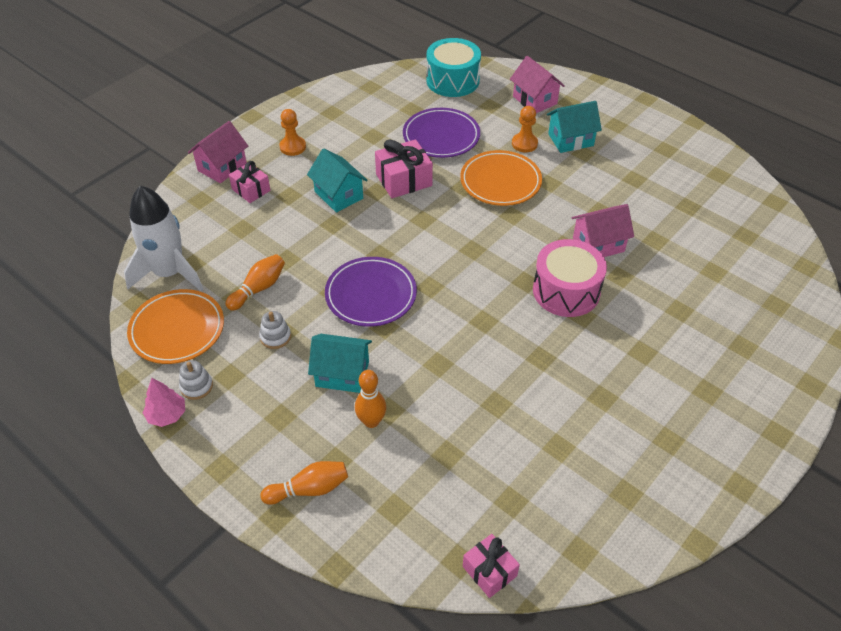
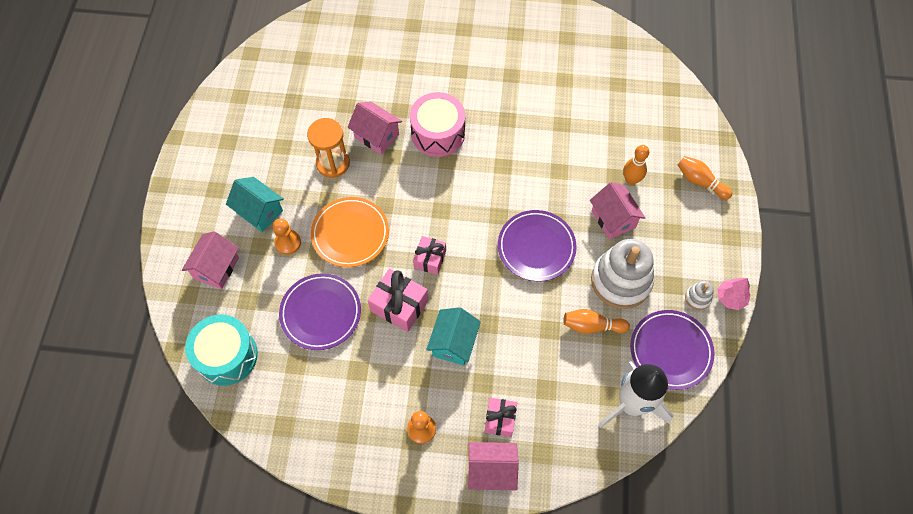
camera: 125 degrees left, 15 degrees up
(177, 329) = (670, 351): orange plate -> purple plate
(275, 337) = (621, 281): white stacking toy -> white stacking toy, size x2.34
(342, 374) = (613, 219): turquoise house -> pink house
(489, 571) = (664, 73): pink gift -> pink gift (430, 259)
(588, 202) = (333, 163): none -> orange hourglass

